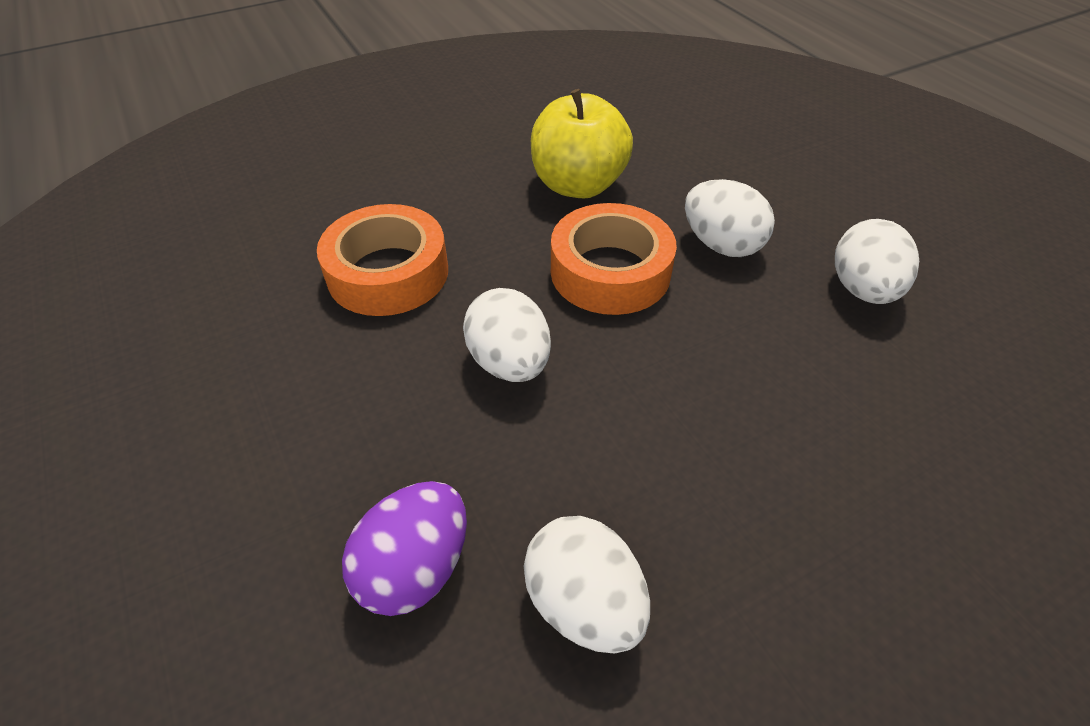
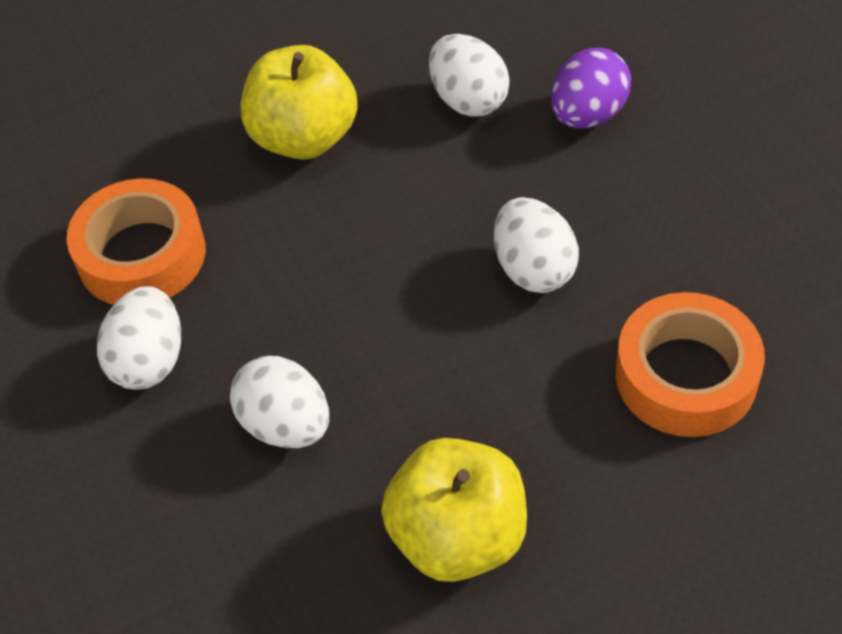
camera: 175 degrees left, 5 degrees up
(610, 272) = (426, 381): orange tape -> orange tape (141, 254)
(807, 540) = (304, 137): none -> yellow apple

